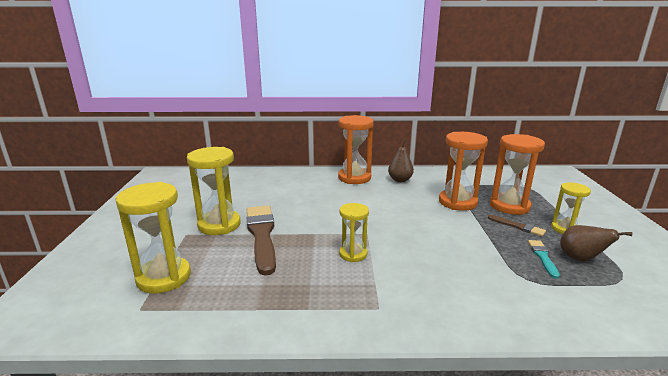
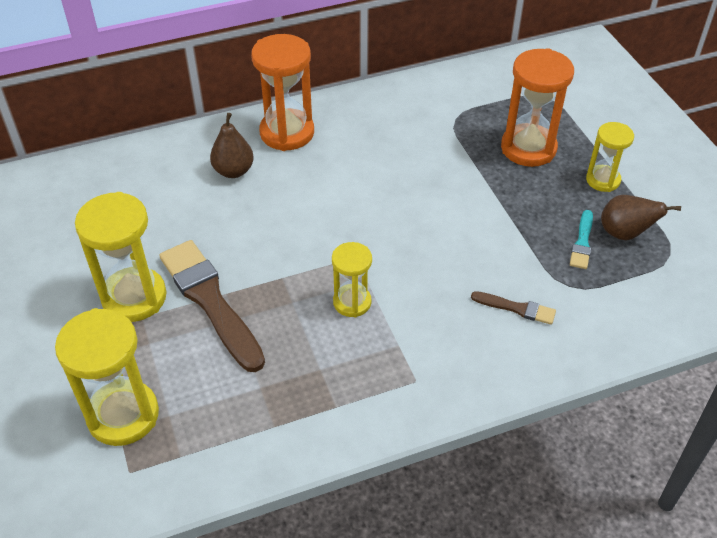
camera: 20 degrees left, 25 degrees up
(400, 180) = (359, 122): brown pear -> brown pear (233, 171)
(457, 202) = (457, 157): orange hourglass -> none
(518, 226) = (546, 191): brown brush -> brown brush (516, 308)
(542, 257) = (582, 242): turquoise brush -> turquoise brush turned 150 degrees counterclockwise

